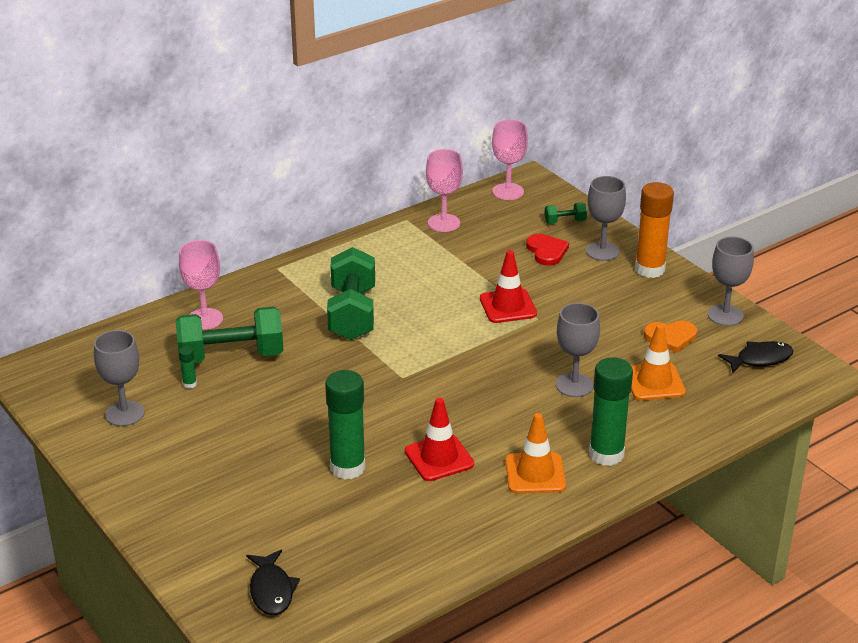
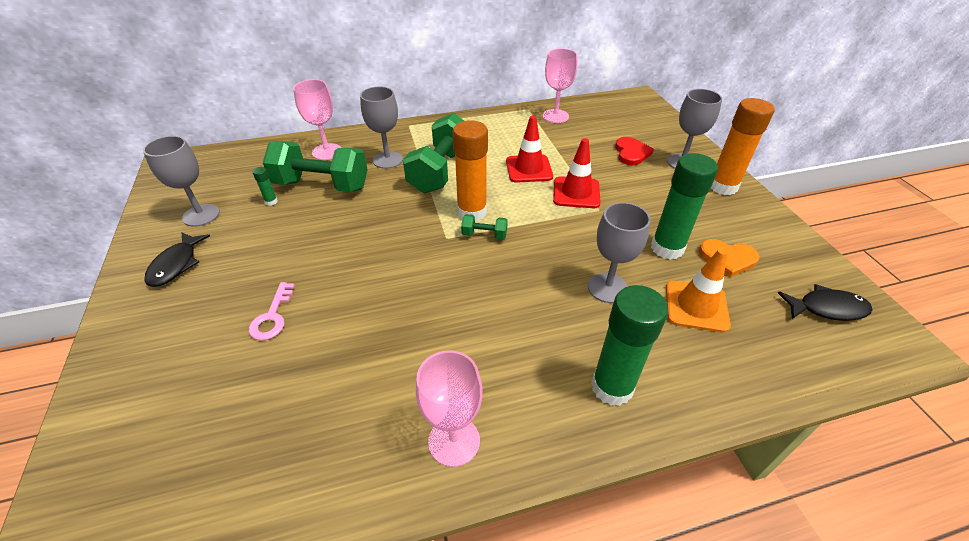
camera: 20 degrees right, 10 degrees up
(271, 590) = (142, 466): black fish -> black fish (176, 265)
(286, 477) = (272, 317): none -> pink key
(347, 467) = (335, 322): green glue stick -> green glue stick (667, 248)
(412, 348) = (472, 212): none -> orange glue stick
(439, 458) = (428, 337): red traffic cone -> red traffic cone (529, 169)
(508, 191) = (618, 103): pink goblet -> pink goblet (454, 441)
(535, 473) = (519, 390): orange traffic cone -> none
(565, 221) = (657, 132): green dumbbell -> green dumbbell (484, 235)
(725, 315) = (792, 248): grey goblet -> grey goblet (387, 160)

